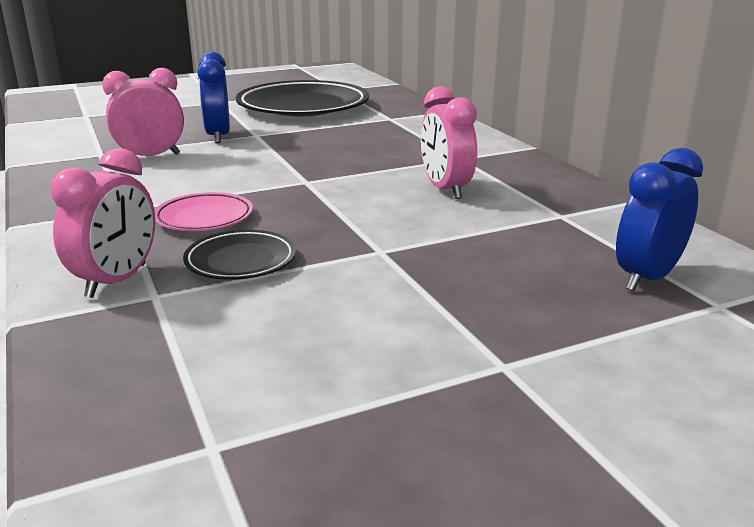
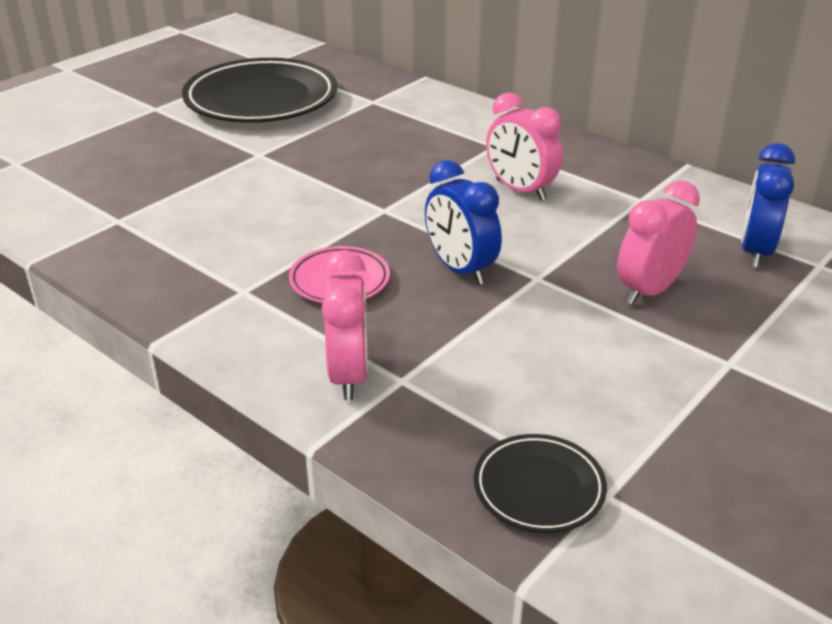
camera: 25 degrees left, 10 degrees up
(150, 156) = (181, 212): pink clock -> pink clock (649, 290)
(218, 136) = (220, 165): blue clock -> blue clock (460, 269)
(241, 261) = (432, 321): black plate -> black plate (539, 488)

